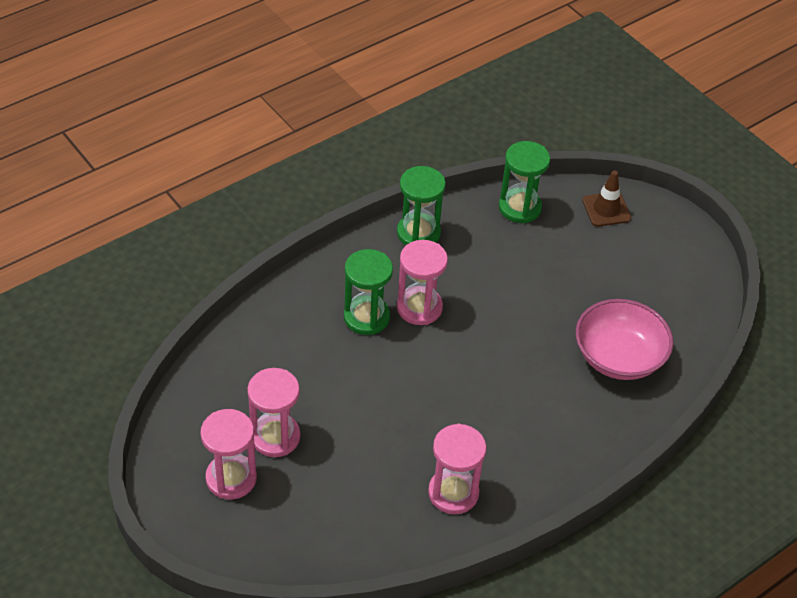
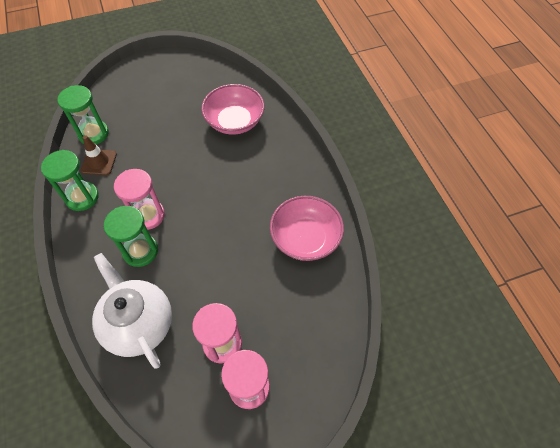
camera: 70 degrees left, 10 degrees up
(274, 347) = (139, 323): none -> white teapot
(453, 493) = (305, 238): pink hourglass -> pink bowl
(606, 209) = (121, 91): brown traffic cone -> brown traffic cone (99, 162)

